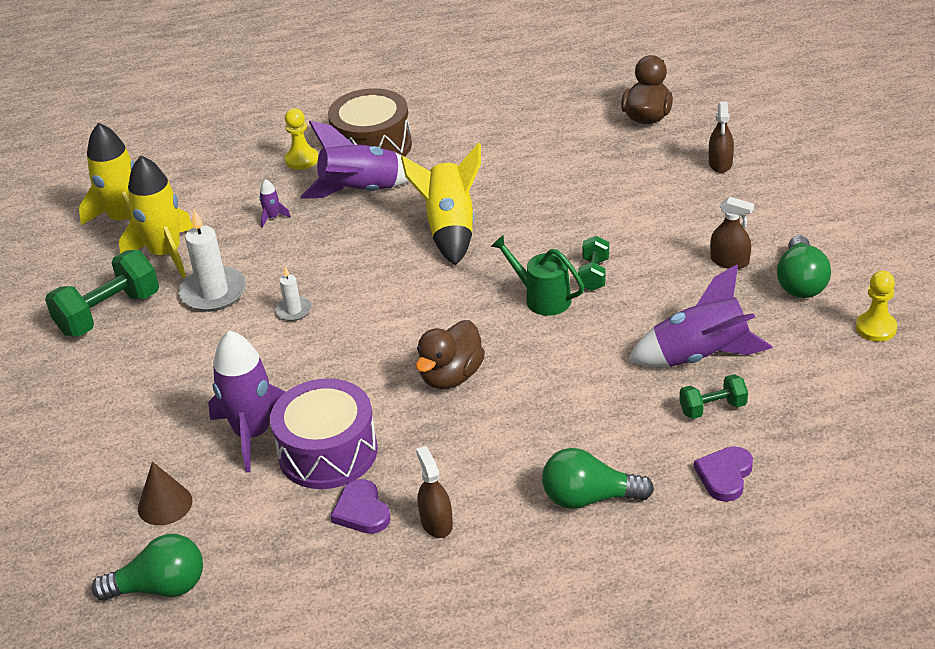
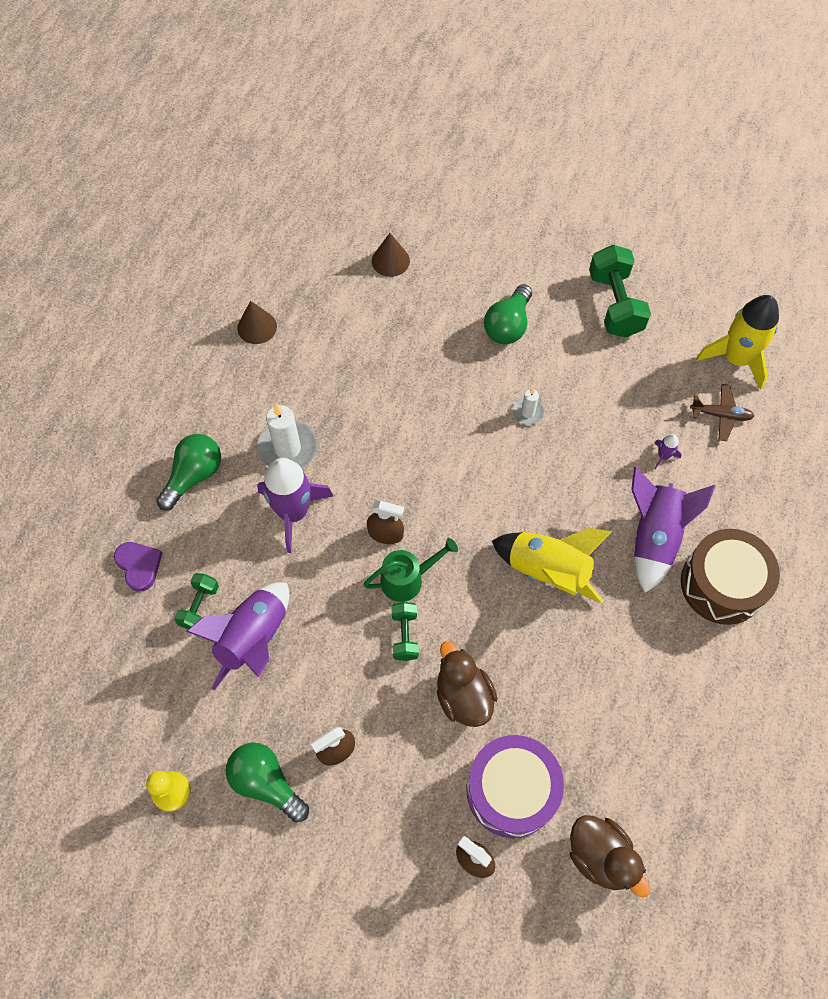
camera: 120 degrees right, 25 degrees up
(160, 588) = (325, 233): green light bulb -> green light bulb (508, 325)
(166, 254) = (666, 366): yellow rocket -> none
(199, 205) = (720, 415): none -> brown plane
(213, 292) = (590, 374): white candle -> white candle (287, 448)
(253, 434) = (414, 330): purple rocket -> purple rocket (293, 512)
(301, 160) = (739, 519): yellow pawn -> none
(328, 452) = (362, 360): purple drum -> purple drum (511, 790)
(354, 565) = (257, 327): none -> brown cone
(362, 511) = (295, 352): purple heart -> none
(436, 523) = (251, 384): brown spray bottle -> brown spray bottle (385, 533)
(451, 376) = (373, 468): brown duck -> brown duck (463, 696)
(594, 274) = (405, 635): green dumbbell -> green dumbbell turned 45 degrees clockwise

